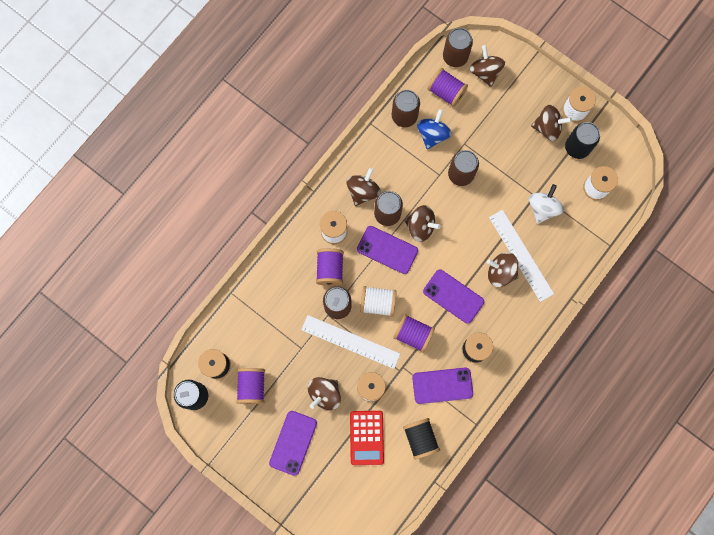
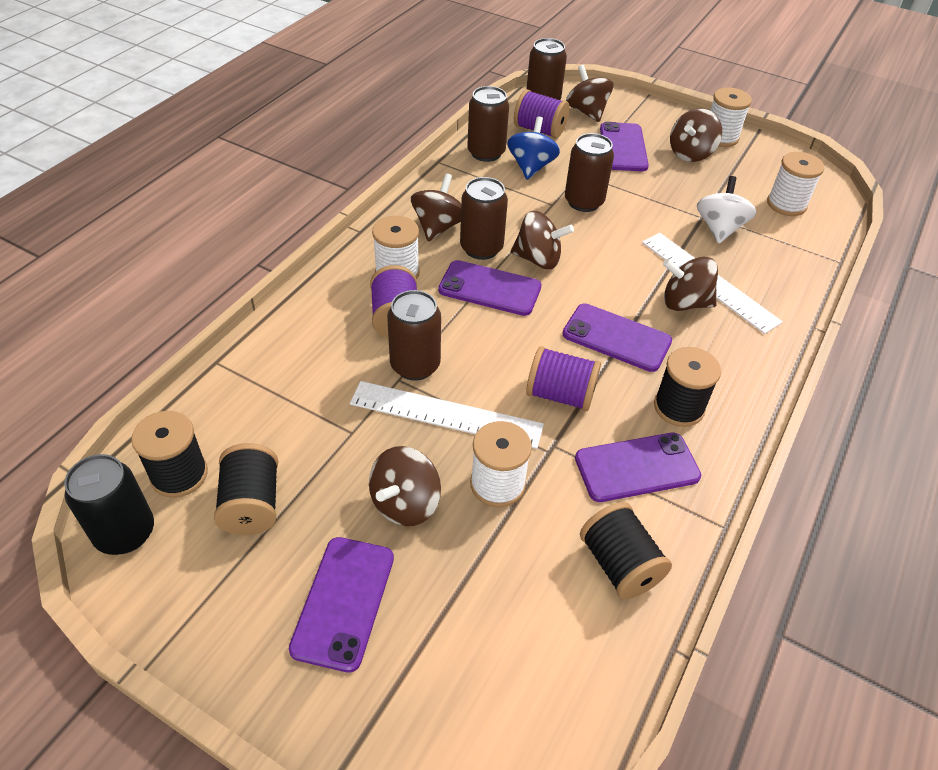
camera: 10 degrees left, 30 degrees down
(252, 386) = (252, 504): purple spool -> black spool
(366, 437) = (505, 575): red calculator -> none
(378, 303) = (487, 356): white spool -> none
(501, 117) = (623, 147): none -> purple phone
(547, 127) = (690, 153): brown spinning top -> brown spinning top turned 135 degrees clockwise
(577, 147) = (740, 169): black can -> none

